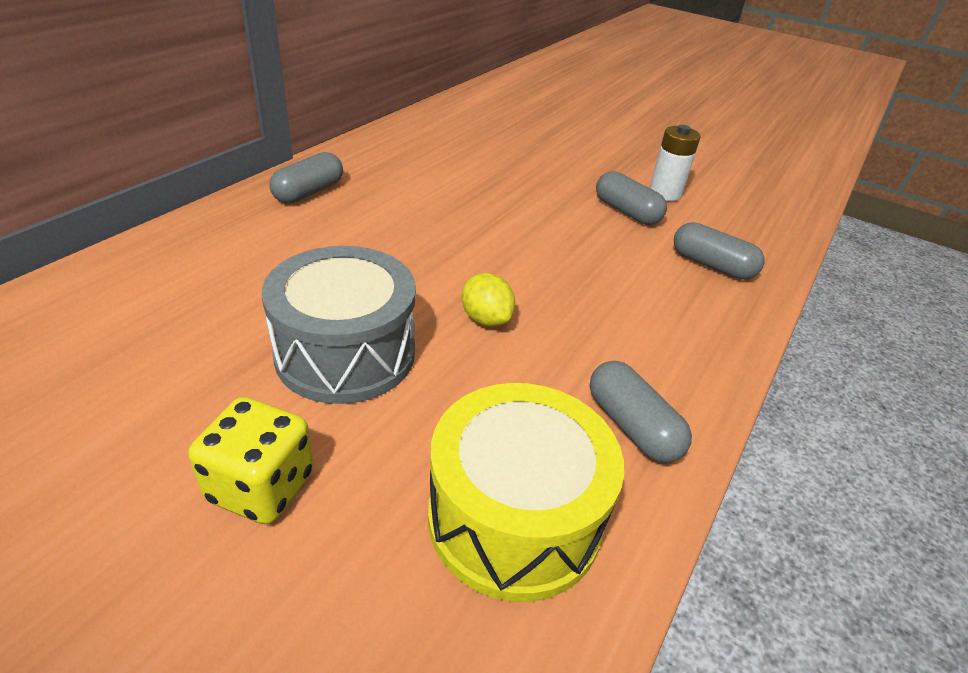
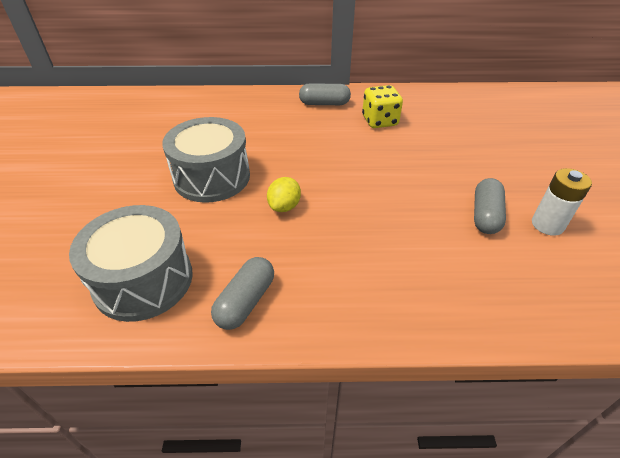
camera: 60 degrees right, 5 degrees up
(261, 486) = (115, 198): yellow dice -> yellow dice (380, 121)
(514, 518) = (143, 280): yellow drum -> grey drum
(712, 265) = (476, 285): grey capsule -> none

